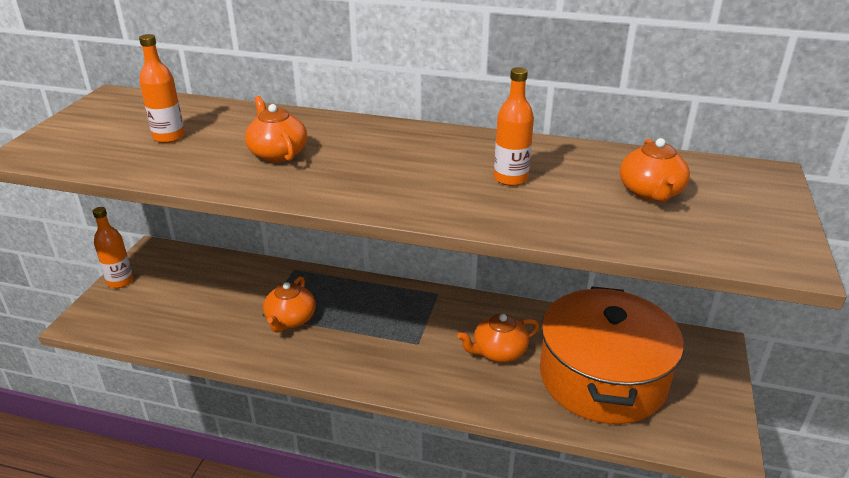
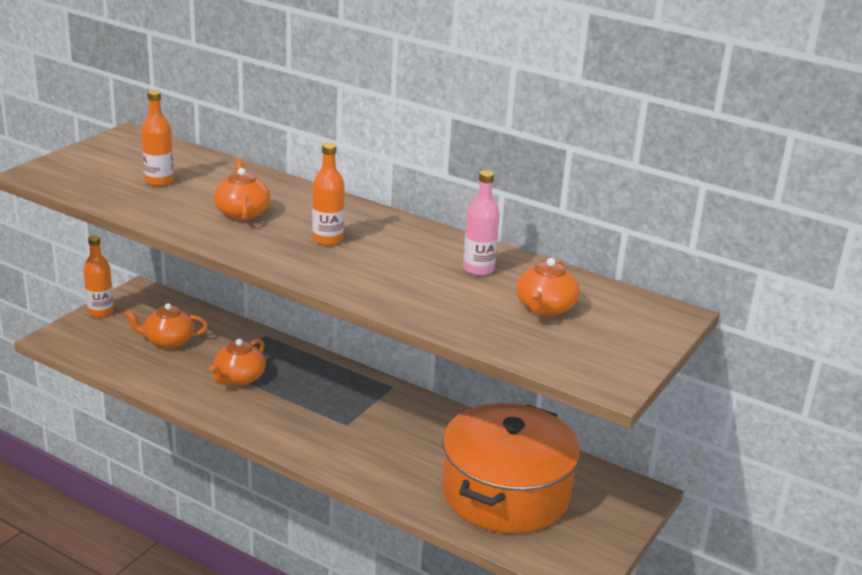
camera: 15 degrees right, 5 degrees down
(498, 352) = (419, 449): orange teapot -> orange teapot (168, 341)
(510, 178) = (429, 272): orange bottle -> orange bottle (327, 239)
(554, 165) = (478, 269): none -> pink bottle

